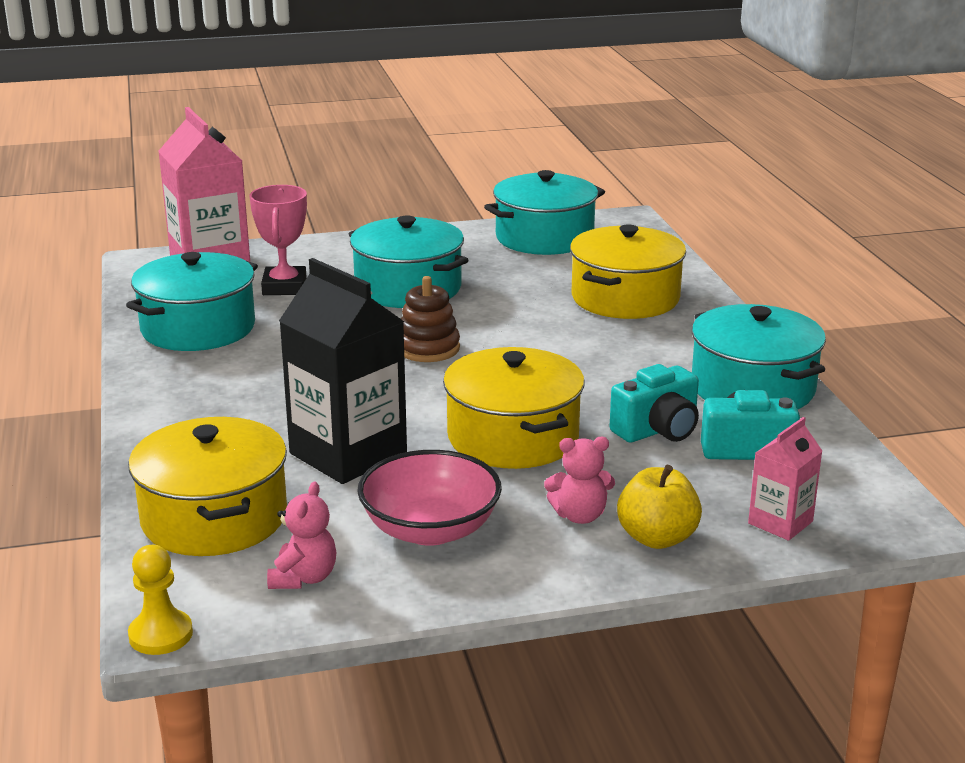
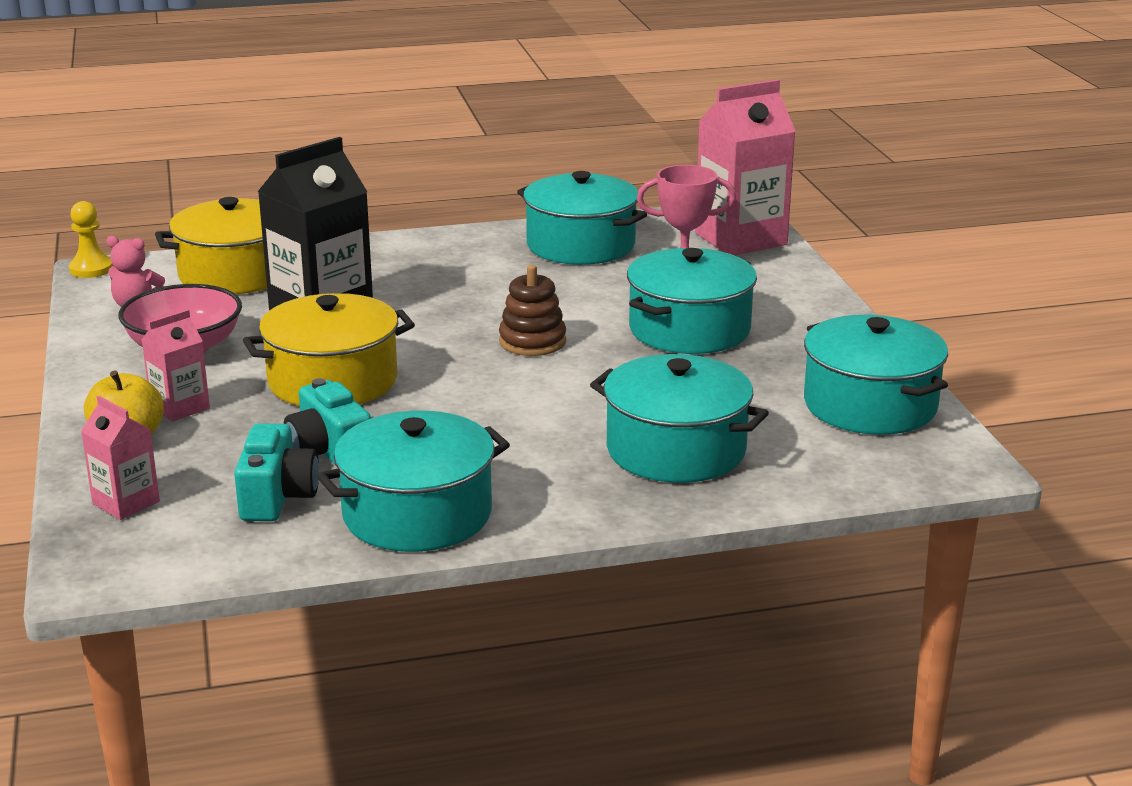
camera: 90 degrees right, 0 degrees up
(580, 515) = (180, 407): pink teddy bear -> pink carton
(625, 298) = (676, 450): yellow pot -> turquoise pot

